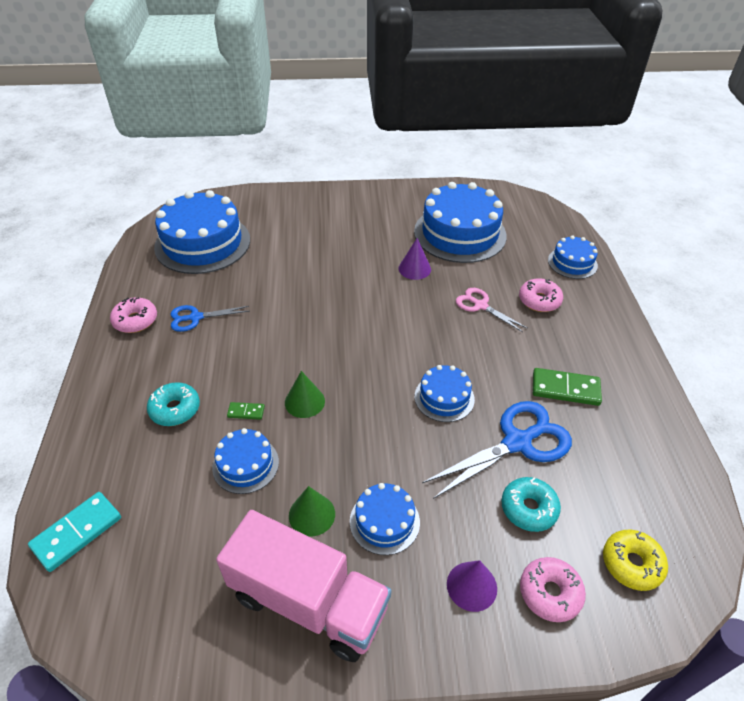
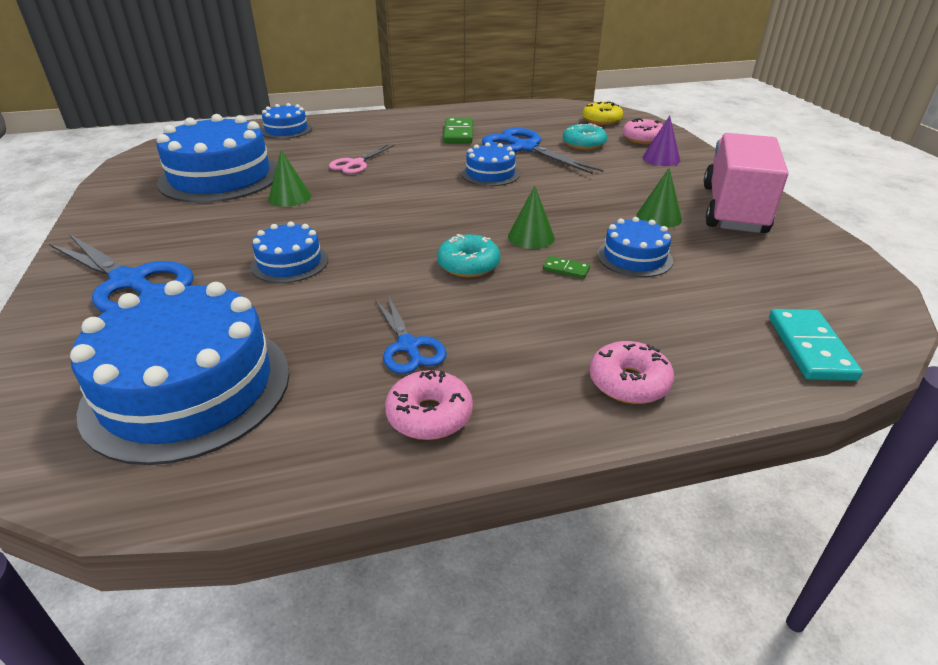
camera: 100 degrees left, 10 degrees down
(77, 532) = (810, 348): turquoise domino -> turquoise domino turned 60 degrees clockwise
(175, 409) = (593, 321): turquoise donut -> turquoise donut (468, 265)
(246, 412) = (566, 269): green domino -> green domino turned 60 degrees counterclockwise
(312, 214) = (129, 282): none -> blue scissors
(384, 521) = (638, 188): blue cake -> blue cake (289, 262)
(414, 269) = (289, 197): purple cone -> green cone
(539, 300) = (345, 141): pink donut -> pink donut (629, 382)

